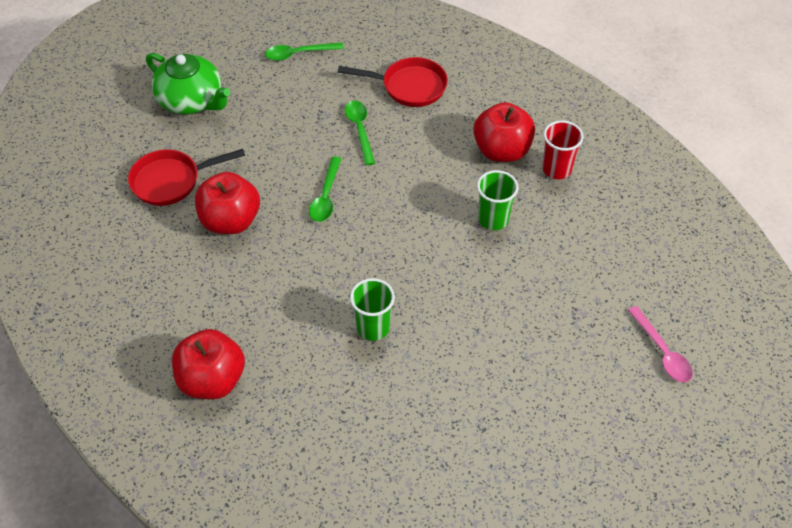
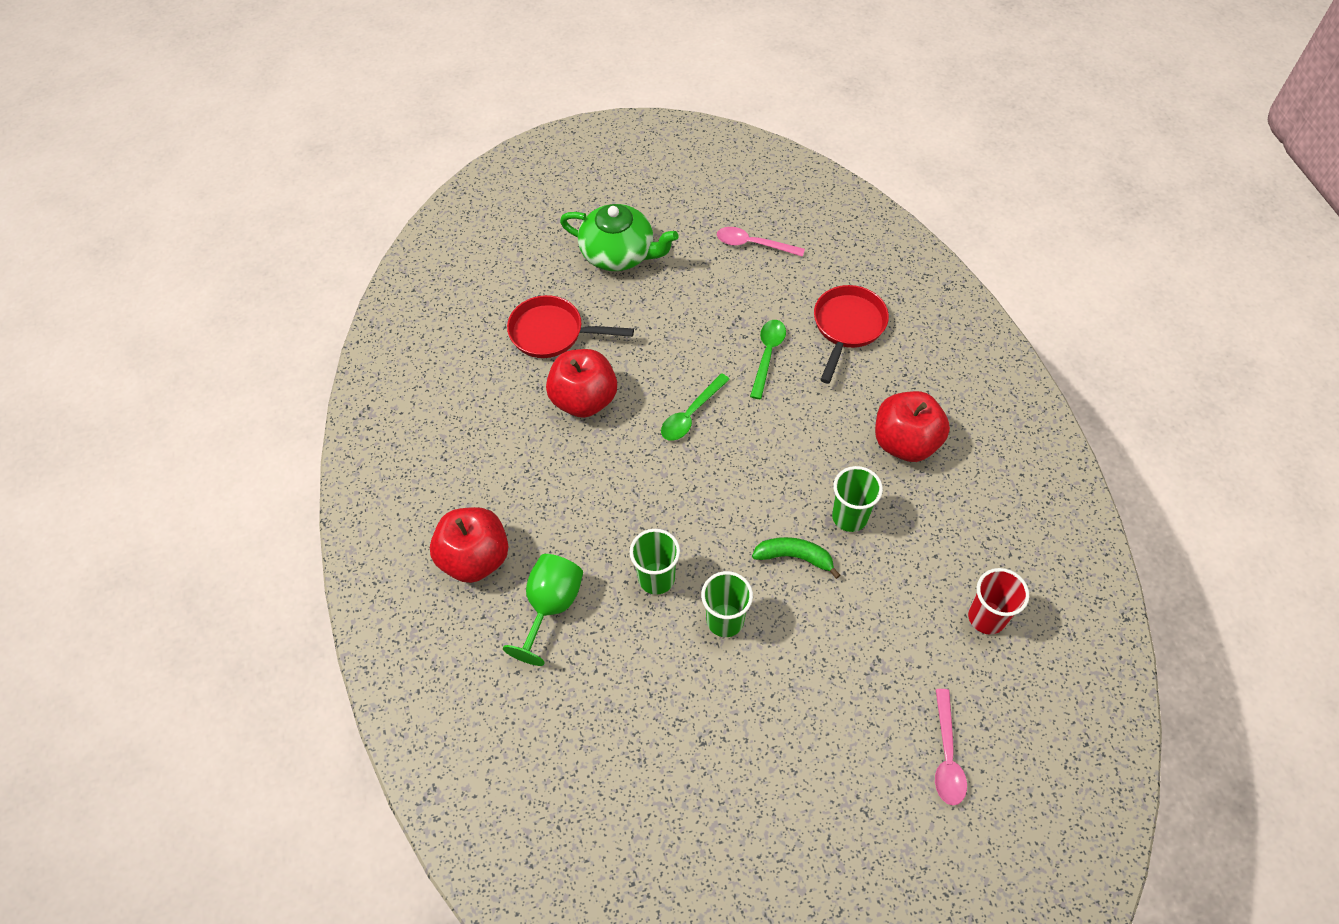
camera: 30 degrees right, 5 degrees up
(191, 100) = (619, 254): green teapot -> green teapot turned 45 degrees counterclockwise
(298, 54) = (753, 244): green spoon -> pink spoon
(300, 387) = (551, 606): none -> green goblet
(409, 87) = (847, 327): red pan -> red pan turned 105 degrees counterclockwise
(445, 334) = (725, 620): none -> green cup
(470, 265) = (794, 557): none -> green banana
(556, 169) = (954, 490): red cup -> red cup (986, 617)

